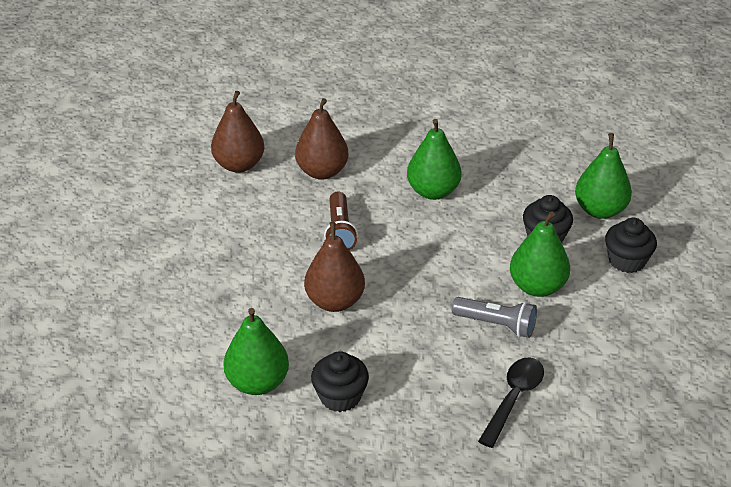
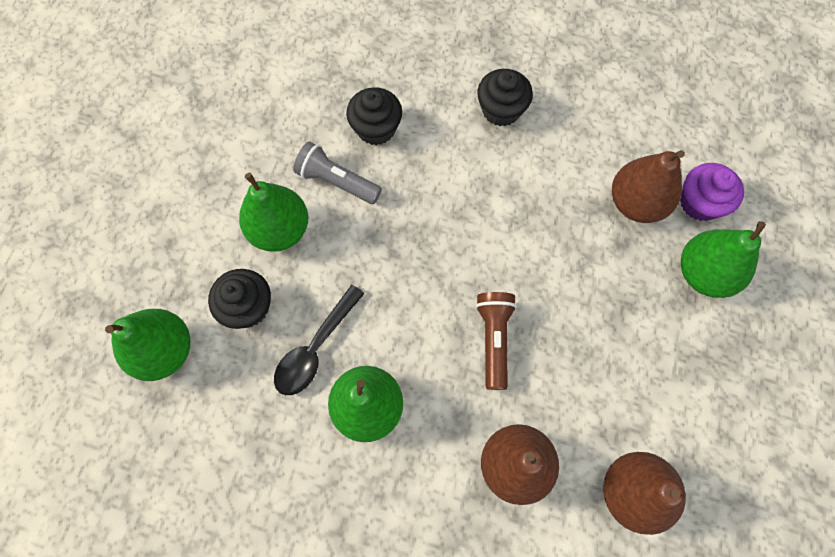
camera: 175 degrees left, 30 degrees up
(146, 330) = (700, 203): none -> purple cupcake
(257, 383) = (579, 131): green pear -> green pear (703, 273)
(335, 301) = (503, 226): brown pear -> brown pear (636, 203)
(513, 398) = (341, 96): black spoon -> black spoon (315, 348)
(627, 261) = (167, 261): black cupcake -> black cupcake (376, 128)

